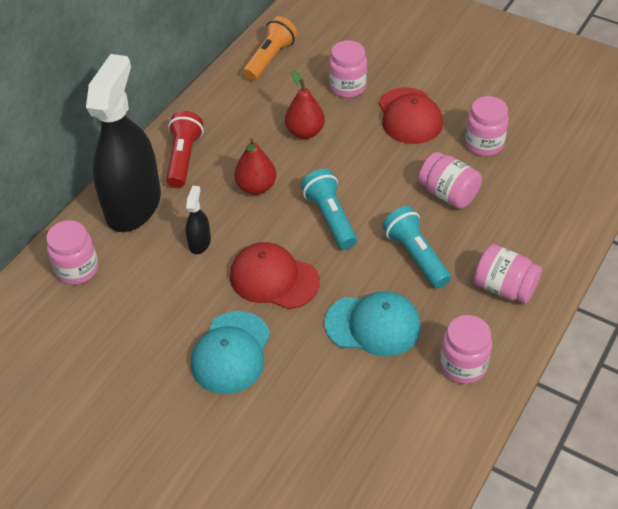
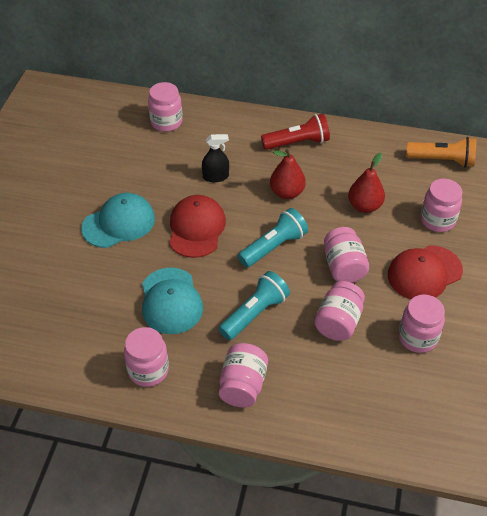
camera: 70 degrees right, 0 degrees up
(133, 205) = (237, 130): black spray bottle -> none
(231, 353) = (119, 223): turquoise cap -> turquoise cap turned 150 degrees clockwise
(380, 171) = (343, 267): none -> pink jar

